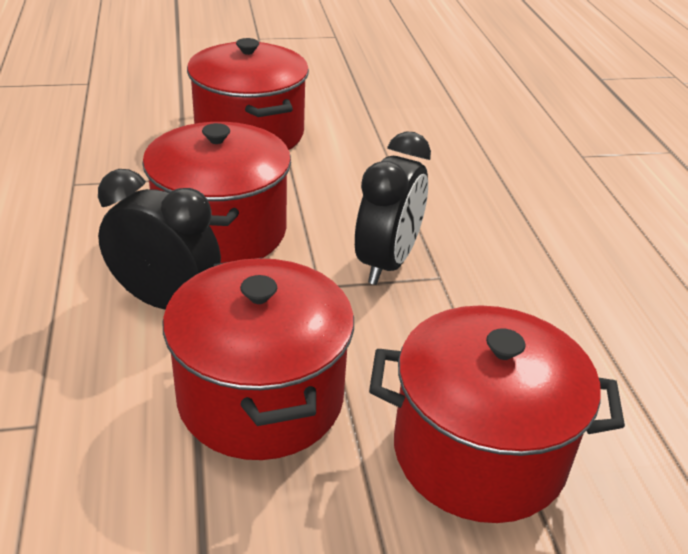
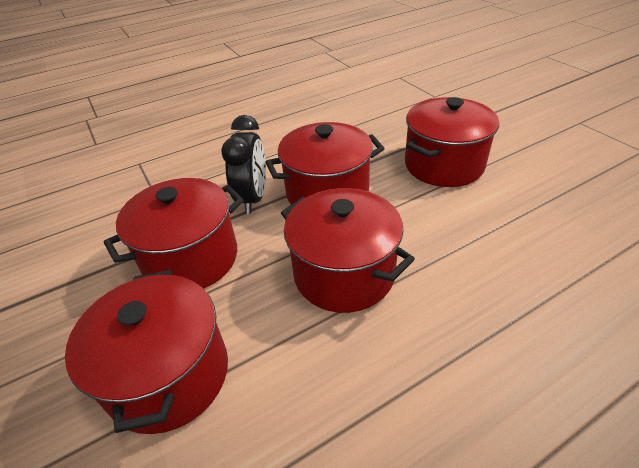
camera: 75 degrees right, 5 degrees up
(387, 263) = (344, 274): black clock -> red pot

